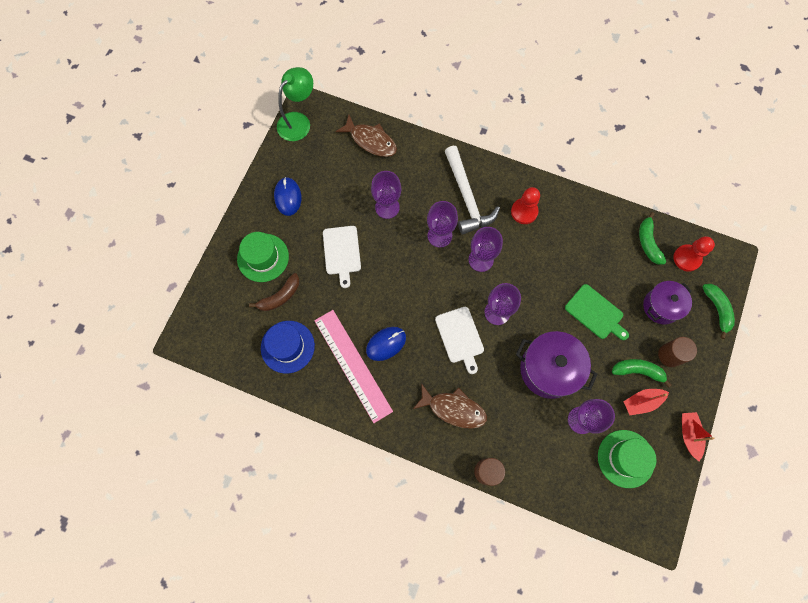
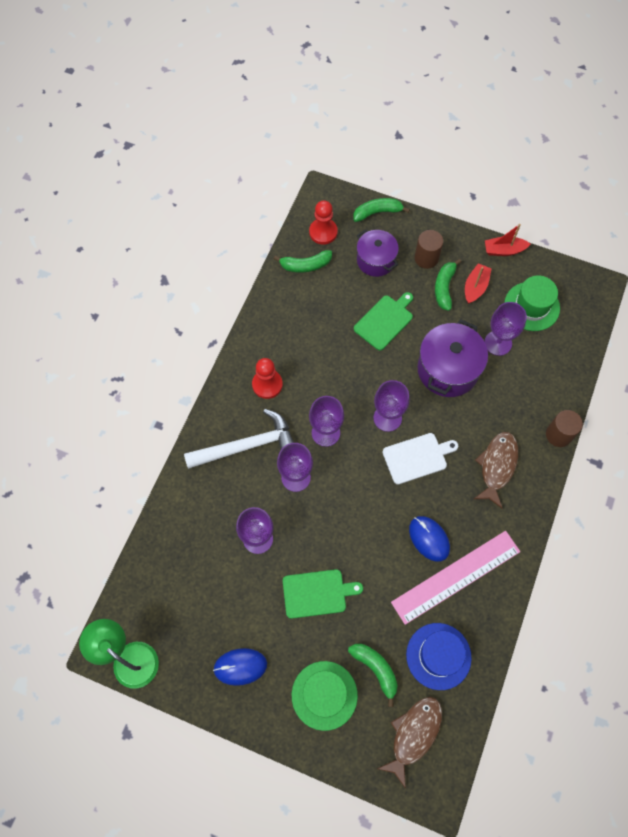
camera: 90 degrees left, 5 degrees down
(280, 296) = (376, 669): brown banana -> green banana
(342, 252) = (317, 593): white cutting board -> green cutting board
(371, 141) = (164, 560): brown fish -> brown fish (414, 734)
(642, 402) = (475, 287): red boat -> red boat turned 135 degrees counterclockwise

